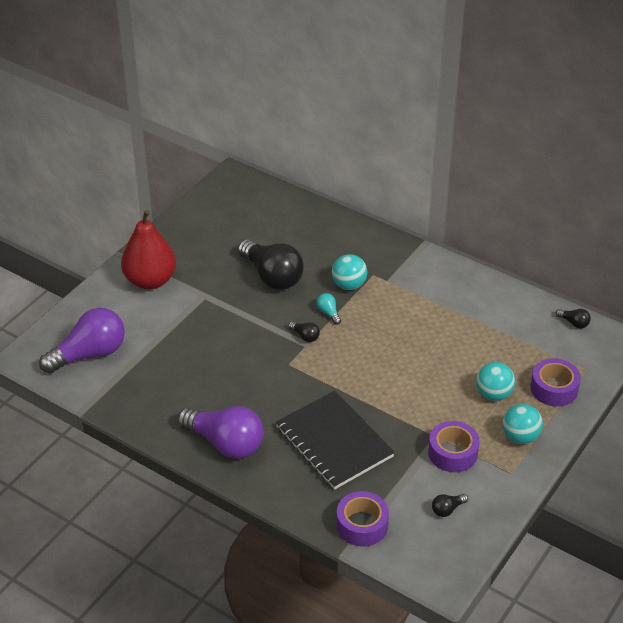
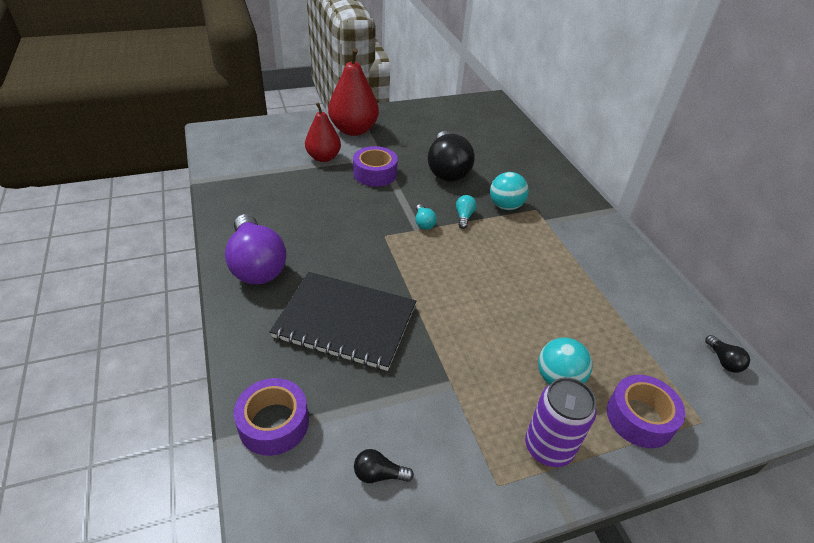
camera: 35 degrees right, 0 degrees up
(89, 354) = (251, 151): purple light bulb -> none
(159, 324) = (323, 157): none -> red pear
(305, 336) = (423, 223): black light bulb -> turquoise light bulb
(334, 442) = (345, 322): black notebook -> black notebook turned 75 degrees counterclockwise
(452, 453) = (451, 412): purple tape -> purple tape (375, 173)
(520, 437) = (548, 447): turquoise ball -> purple can

